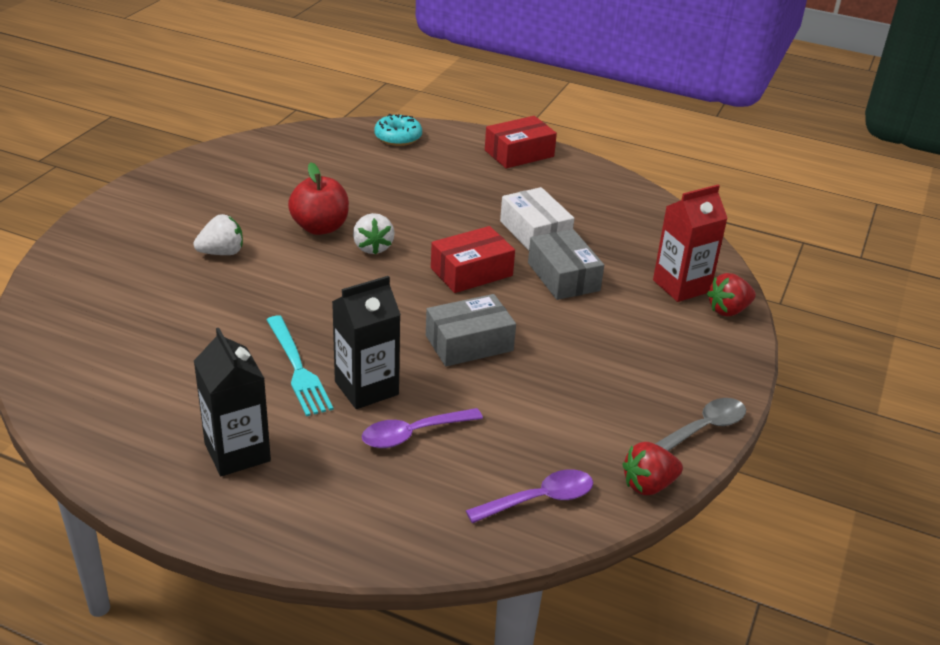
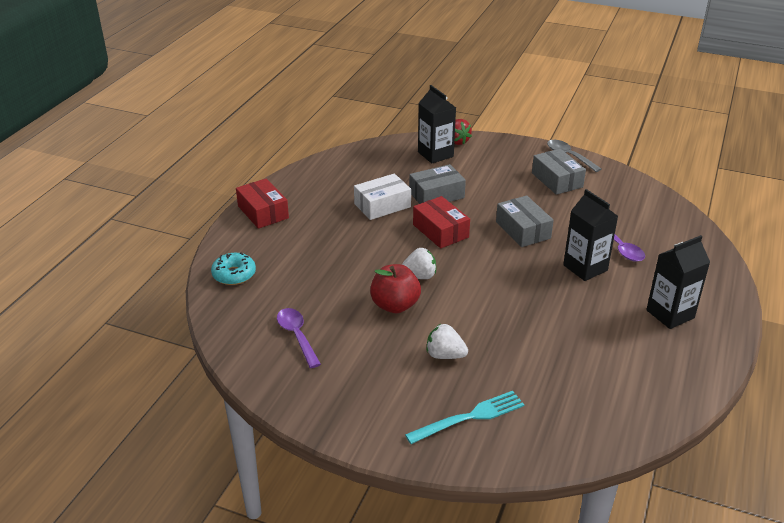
camera: 90 degrees left, 0 degrees up
(222, 252) = (445, 355): white strawberry -> white strawberry turned 45 degrees counterclockwise
(298, 369) = (578, 298): turquoise fork -> turquoise fork (470, 417)
(539, 499) = (649, 205): purple spoon -> purple spoon (297, 336)
(617, 400) = (557, 180): none -> grey box
(648, 485) = (621, 174): red strawberry -> none
(681, 286) = (435, 154): red carton -> black carton

